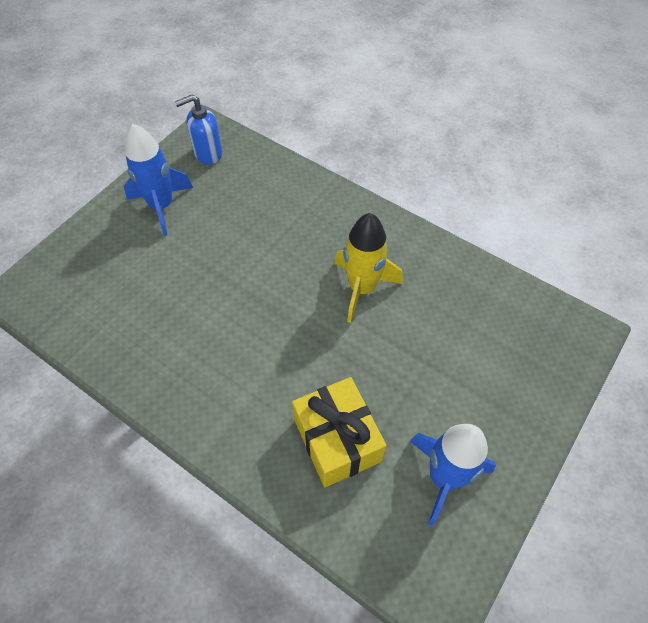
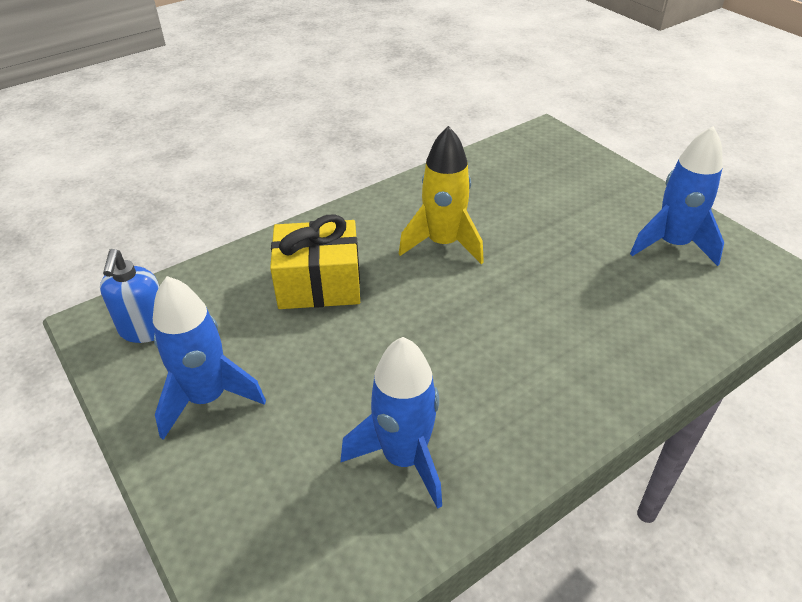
camera: 70 degrees left, 15 degrees down
(139, 322) = (404, 458): none -> blue rocket
(337, 440) = (623, 304): yellow gift -> yellow gift (319, 284)

